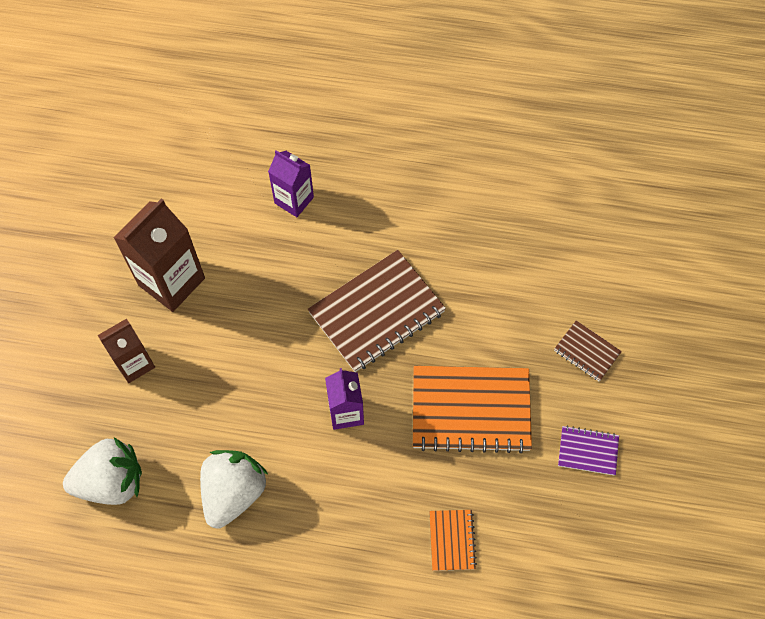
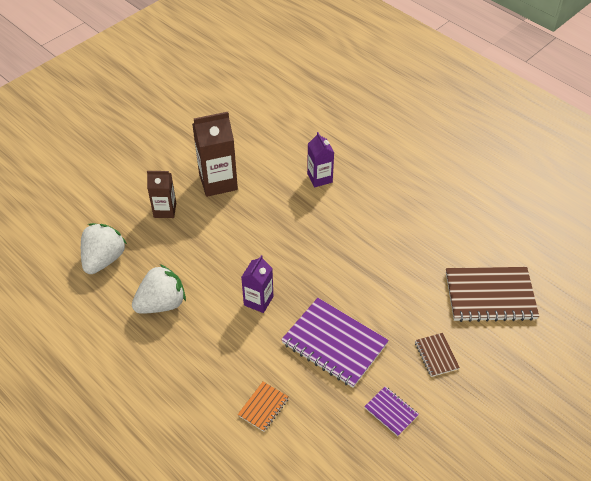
camera: 35 degrees right, 15 degrees down
(111, 481) = (104, 259): white strawberry -> white strawberry turned 90 degrees counterclockwise
(376, 312) = (320, 260): brown notebook -> brown notebook (490, 296)
(471, 410) = (334, 343): orange notebook -> purple notebook

